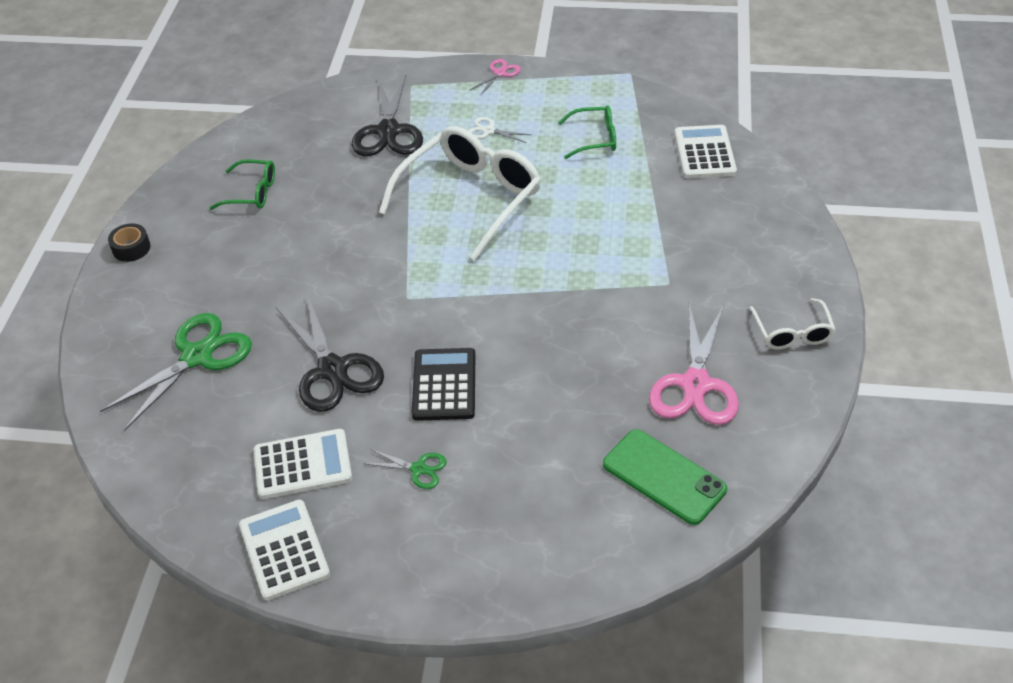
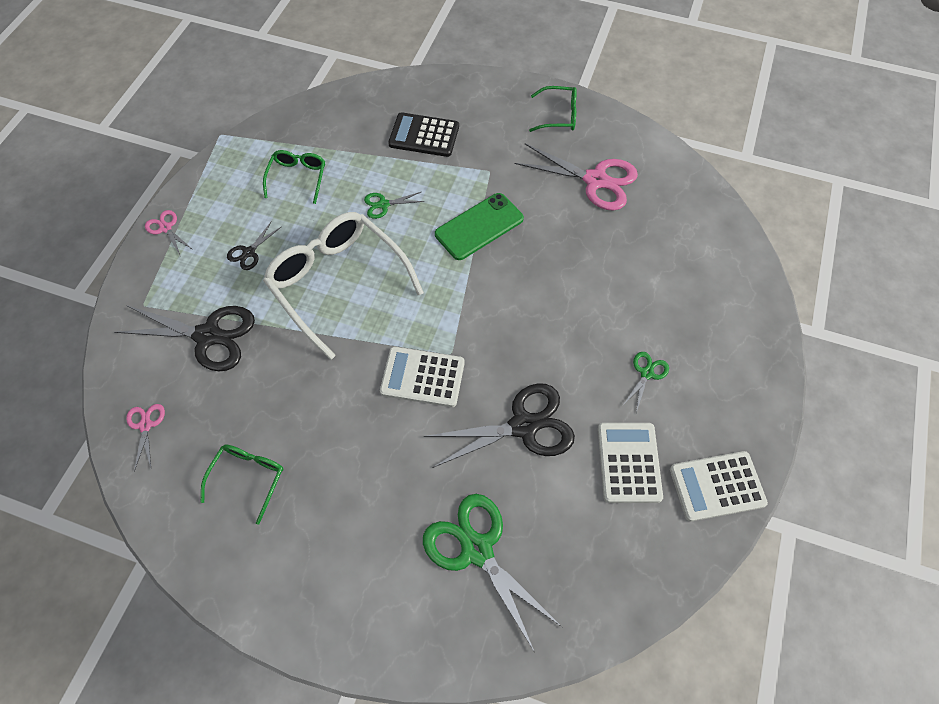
camera: 80 degrees left, 15 degrees up
(131, 248) = (290, 617): black tape -> none
(292, 121) = (145, 425): none -> pink scissors
(444, 385) = (561, 341): black calculator -> black calculator (424, 135)
(489, 131) = (249, 252): white scissors -> black scissors
(583, 208) = (383, 204): none -> green scissors
(664, 477) = (676, 218): green phone -> green phone (479, 226)
(704, 153) = (349, 113): white calculator -> white calculator (422, 377)
(792, 333) = (558, 115): white glasses -> green glasses

